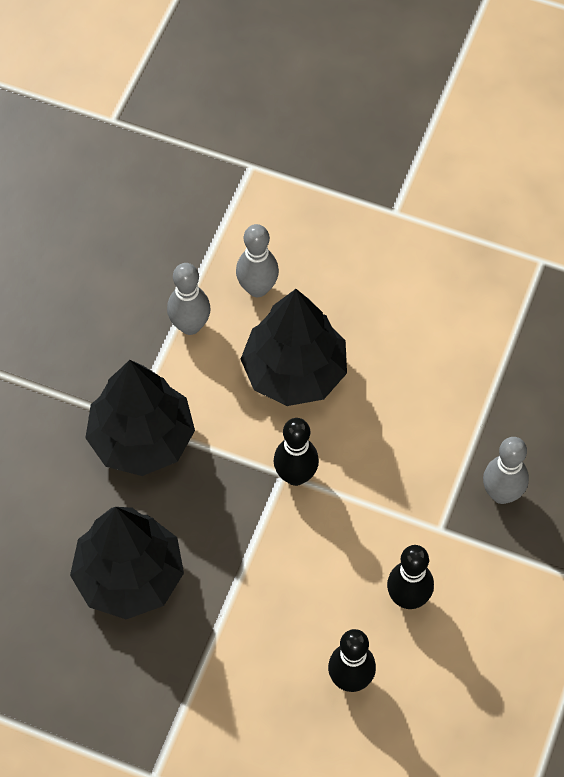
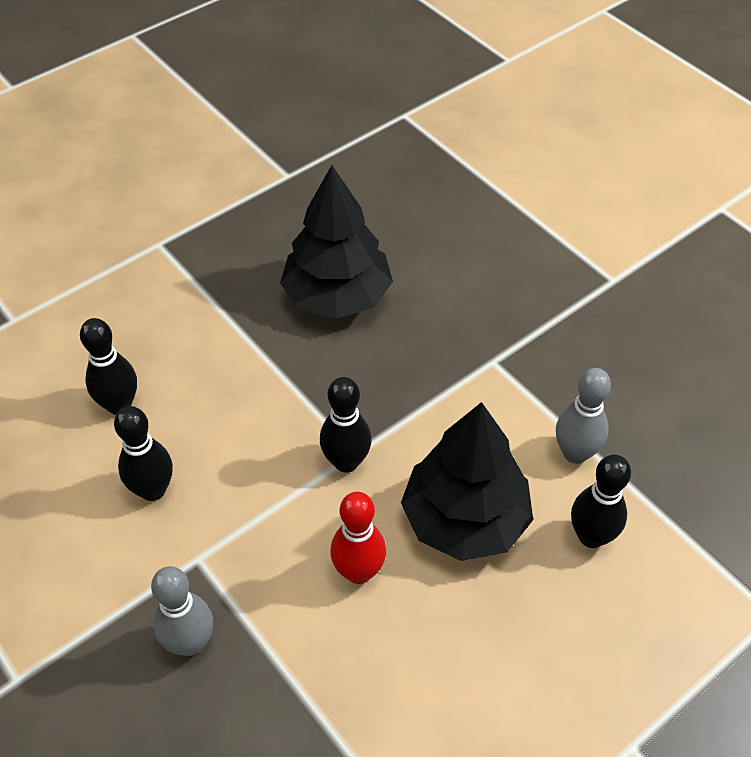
camera: 120 degrees right, 10 degrees down
(142, 439) = (467, 360): black tree -> none
(257, 288) = (591, 536): grey bowling pin -> black bowling pin
(380, 418) = (358, 572): none -> red bowling pin

